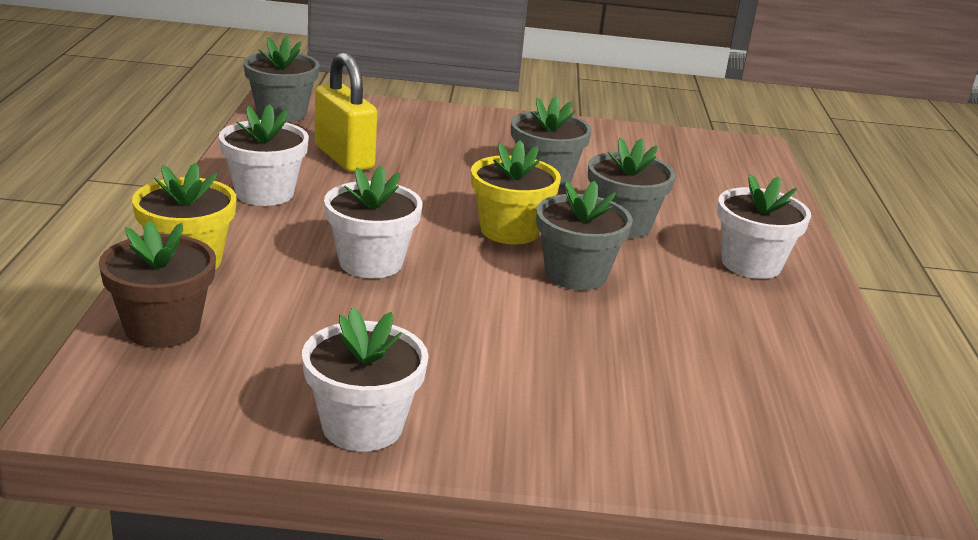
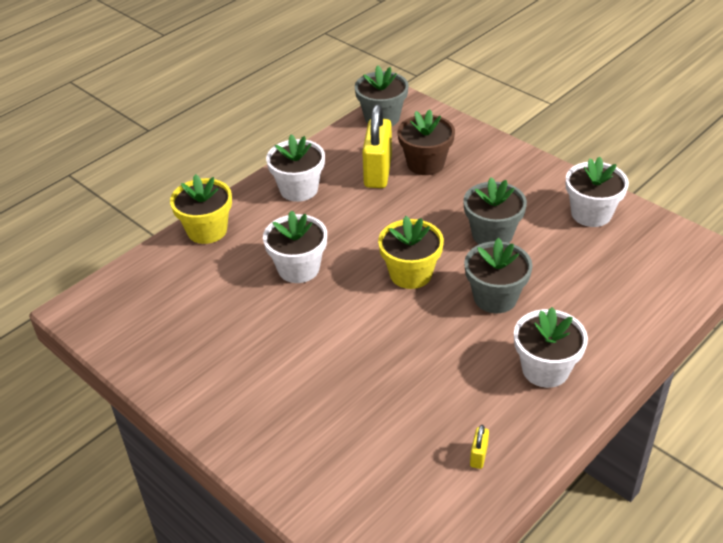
camera: 45 degrees right, 15 degrees up
(162, 328) = (151, 274): brown flower pot -> brown flower pot (425, 163)
(362, 426) = (174, 381): white flower pot -> white flower pot (591, 214)
(575, 274) = (409, 327): grey flower pot -> none
(802, 353) = (478, 456): none -> yellow padlock

